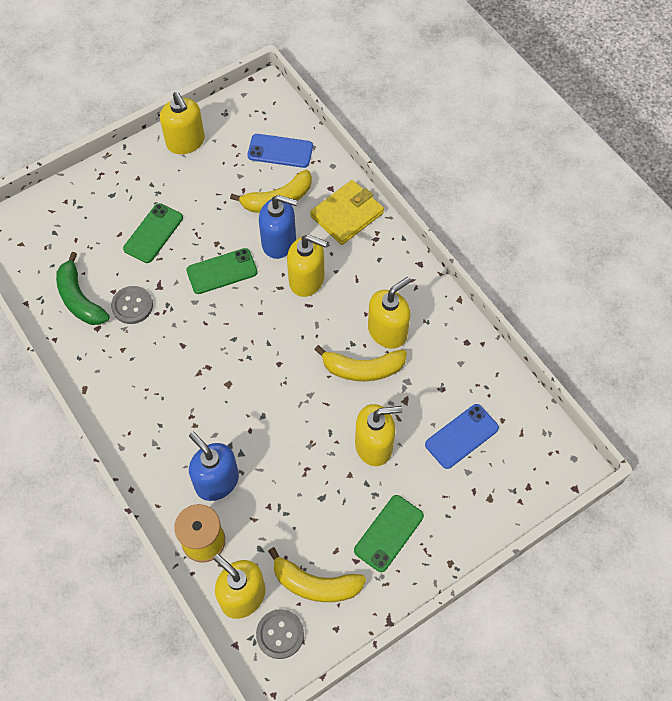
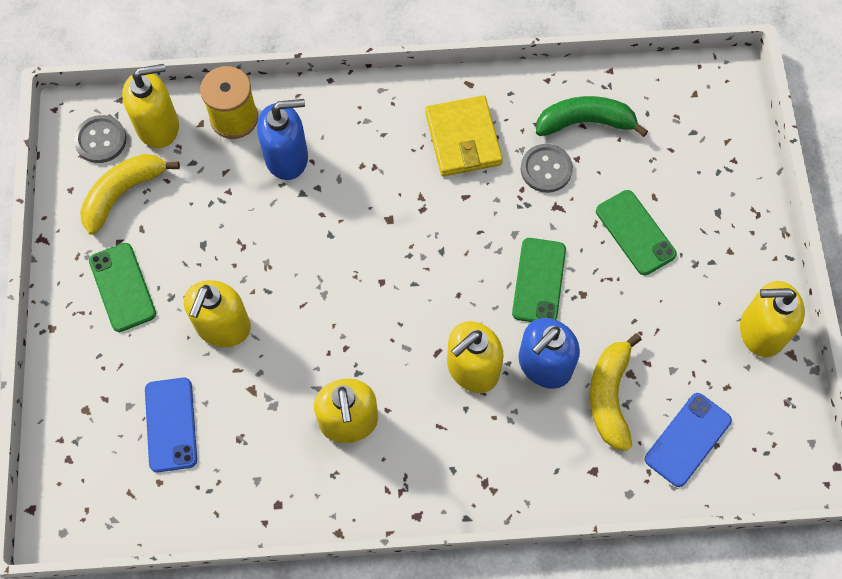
camera: 120 degrees right, 5 degrees up
(347, 214) = (541, 468): yellow wallet -> yellow wallet (463, 139)
(363, 369) = (319, 366): yellow banana -> none

